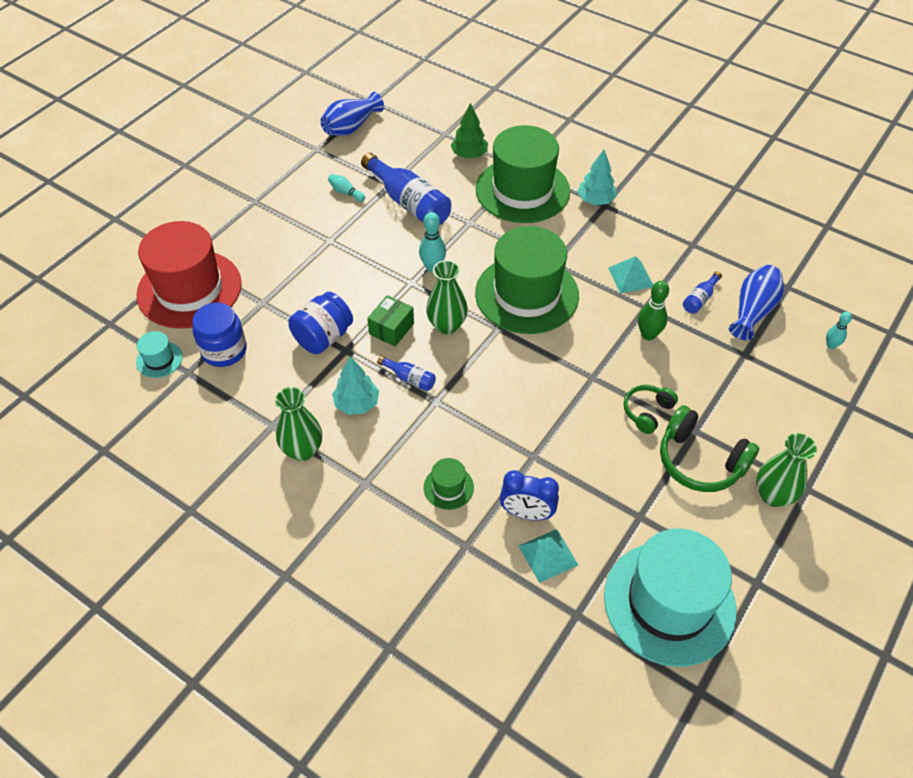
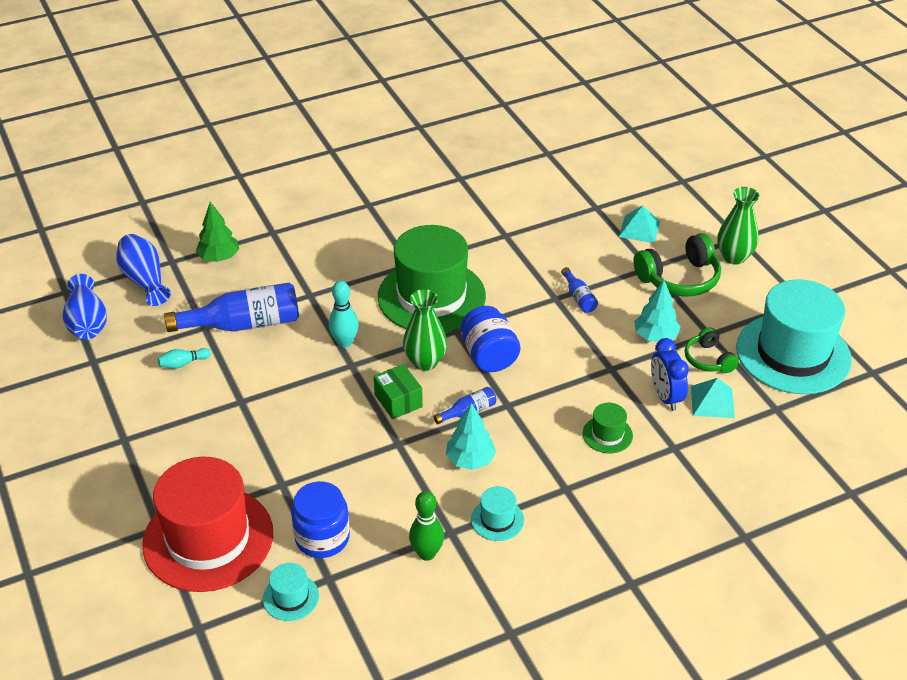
camera: 60 degrees left, 10 degrees down
(303, 450) = (497, 519): green vase -> turquoise hat
(323, 337) = (368, 454): blue jar -> blue jar (489, 356)
(522, 190) = (301, 244): green hat -> none
(527, 513) = (665, 397): blue clock -> blue clock turned 120 degrees clockwise
(595, 200) = (358, 207): turquoise tree -> turquoise tree (655, 336)
(630, 277) = (465, 228): turquoise pyramid -> turquoise pyramid (639, 229)
(647, 412) = (613, 284): green headphones -> green headphones (708, 359)
(648, 335) = (535, 247): green bowling pin -> green bowling pin (427, 553)
(700, 299) = (521, 202): blue bottle -> blue bottle (579, 297)
(752, 311) = (556, 182): blue vase -> blue vase (145, 280)
(831, 345) = (620, 162): turquoise bowling pin -> none

